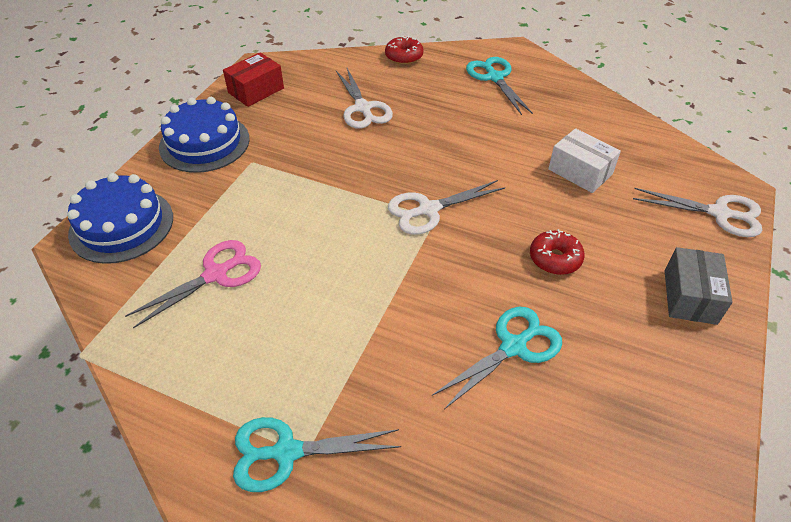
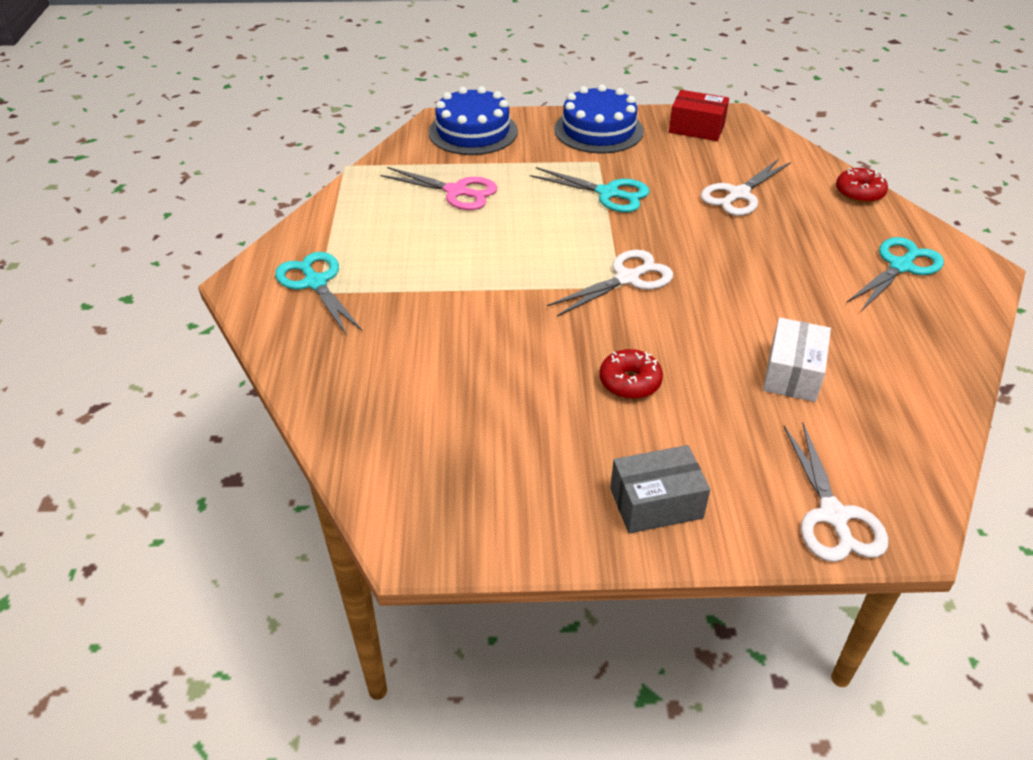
camera: 65 degrees right, 5 degrees down
(428, 210) = (627, 279): white scissors -> white scissors turned 105 degrees clockwise
(513, 347) = (491, 378): turquoise scissors -> turquoise scissors (608, 193)

